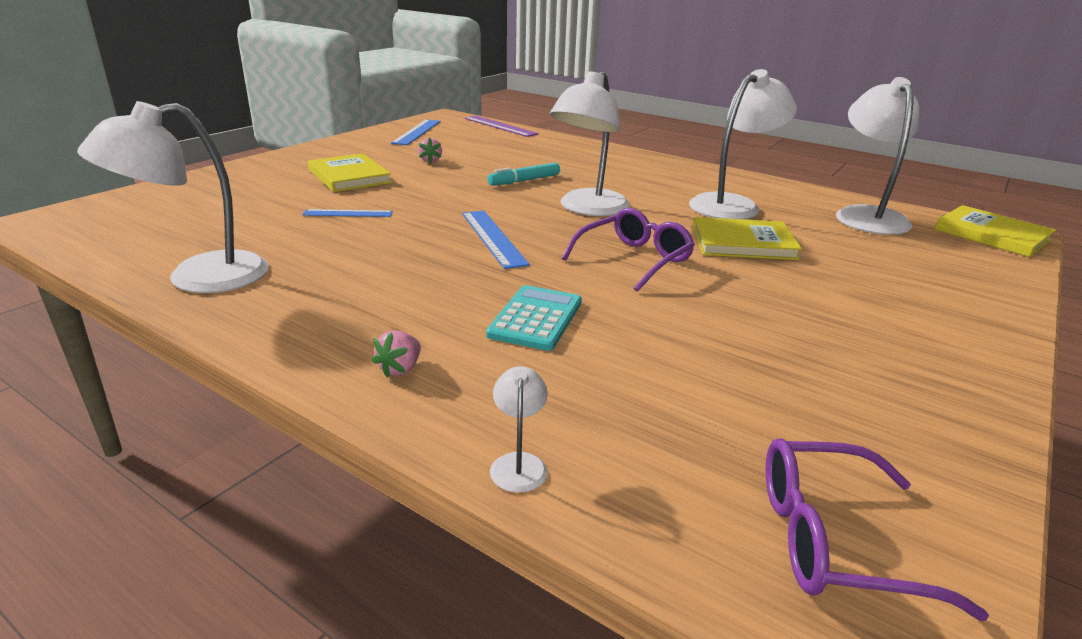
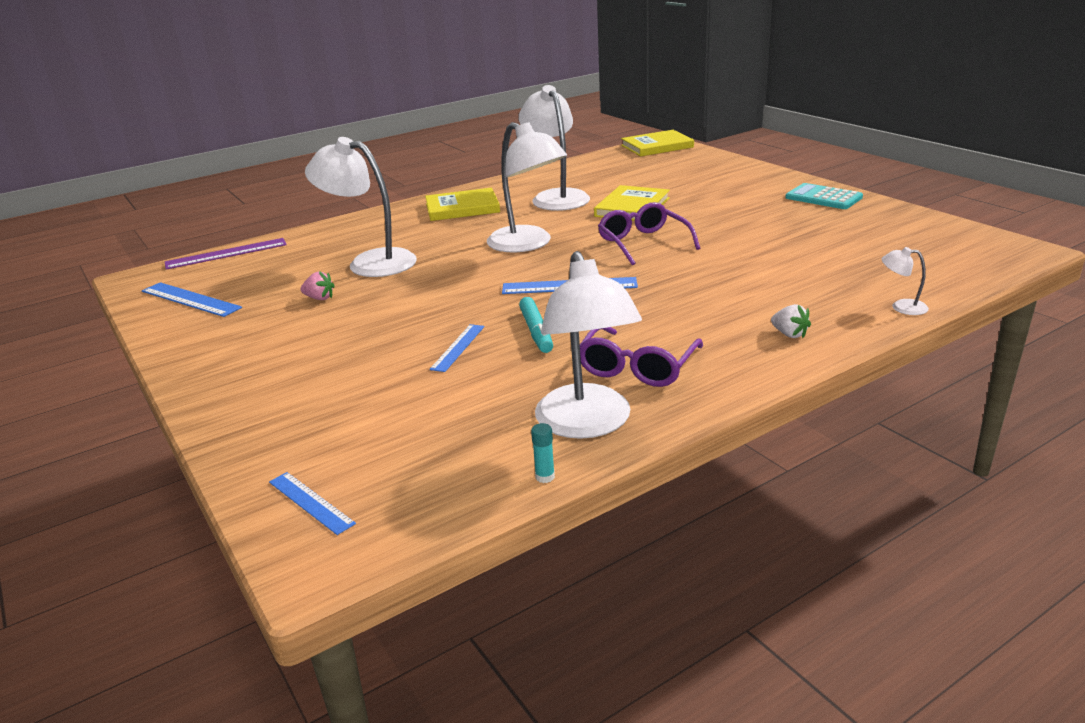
camera: 65 degrees left, 0 degrees up
(114, 272) = (545, 477): none -> turquoise glue stick
(116, 207) = (310, 502): none -> blue ruler
(349, 176) = (332, 345): yellow book -> yellow book (462, 208)
(400, 369) = (789, 334): pink strawberry -> white strawberry
(524, 181) = (432, 260): turquoise marker -> turquoise marker (536, 332)
(536, 318) = (728, 285): turquoise calculator -> turquoise calculator (823, 197)
(833, 540) = (959, 249): purple glasses -> purple glasses (637, 367)
(866, 216) = (606, 166): white lamp -> white lamp (370, 262)

